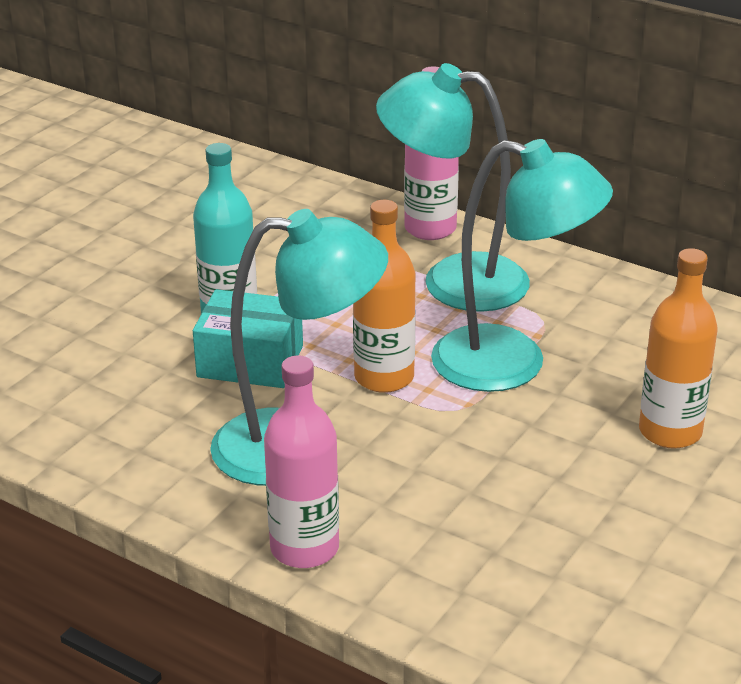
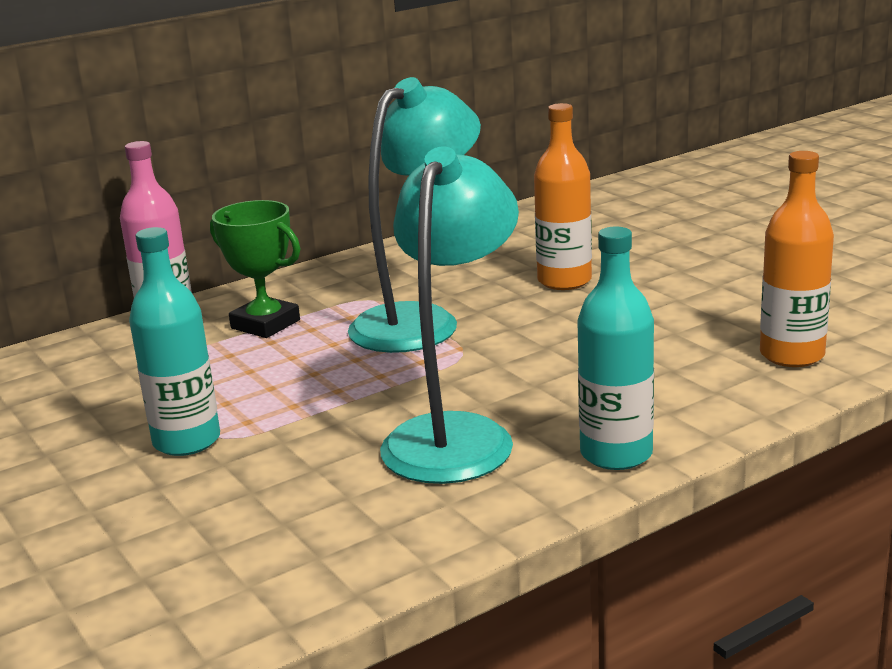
camera: 65 degrees left, 10 degrees down
(250, 361) = (287, 441): turquoise box -> none
(304, 548) = (616, 454): pink bottle -> turquoise bottle
(384, 377) = (383, 377): orange bottle -> orange bottle (792, 355)
(453, 280) = (265, 324): turquoise lamp -> green trophy

